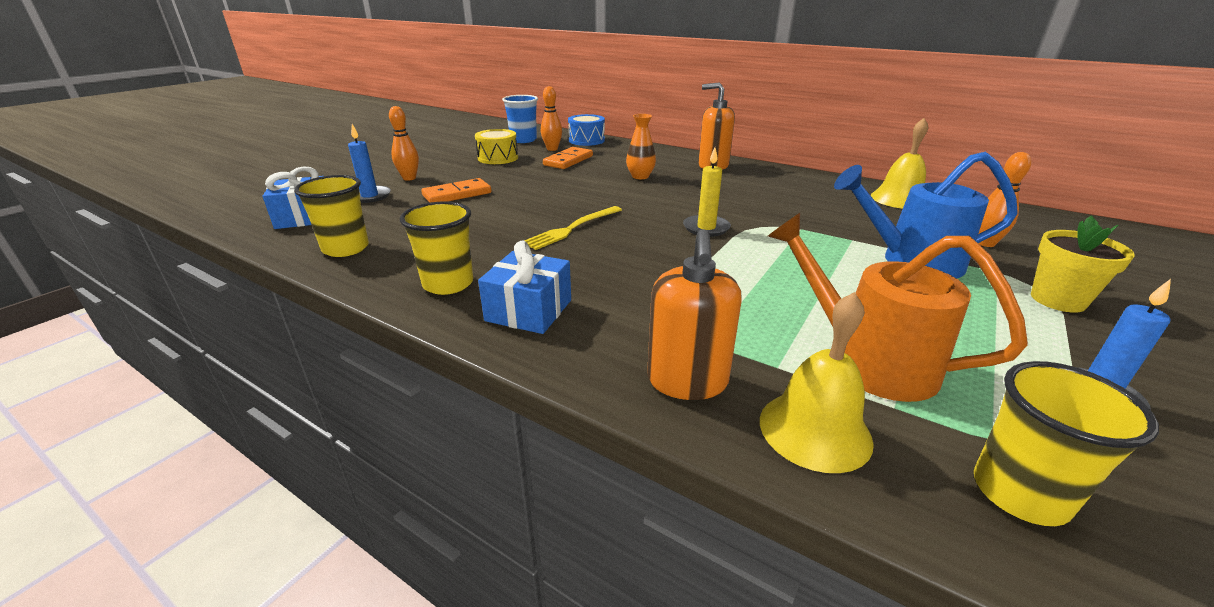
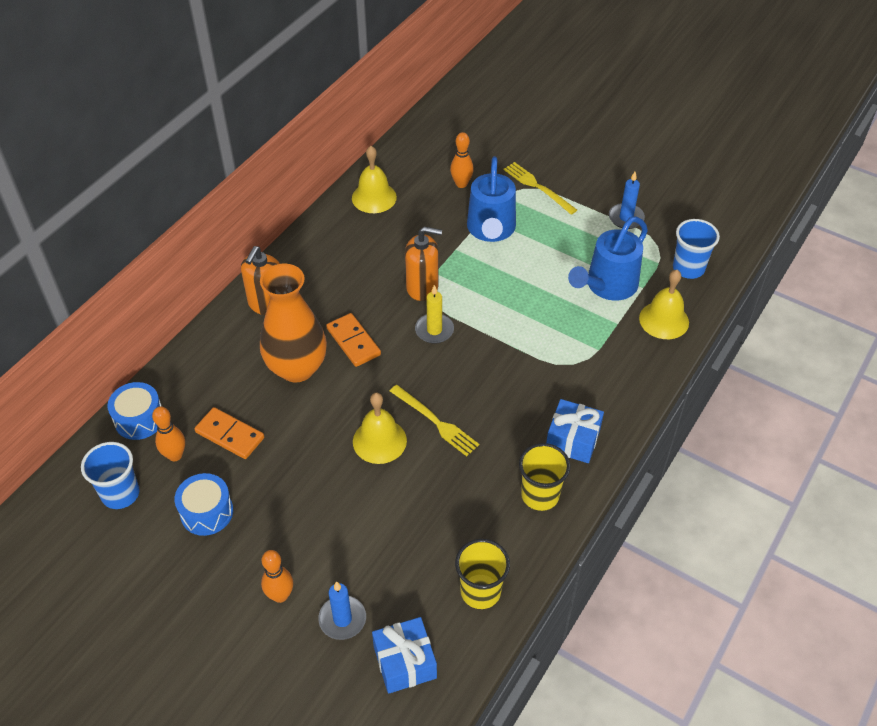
camera: 90 degrees left, 20 degrees up
(457, 194) = (342, 530): orange domino -> orange domino (353, 342)
(498, 158) = (207, 512): yellow drum -> blue drum
(552, 206) = (379, 441): none -> yellow bell
(640, 176) = (297, 368): orange vase -> orange vase, size x2.05
(687, 381) = (635, 362): orange soap dispenser -> orange soap dispenser (422, 287)
(866, 360) = (607, 286): orange watering can -> blue watering can
(1019, 493) = (688, 268): yellow cup -> blue cup
(1057, 300) = (538, 187): yellow flower pot -> yellow fork

